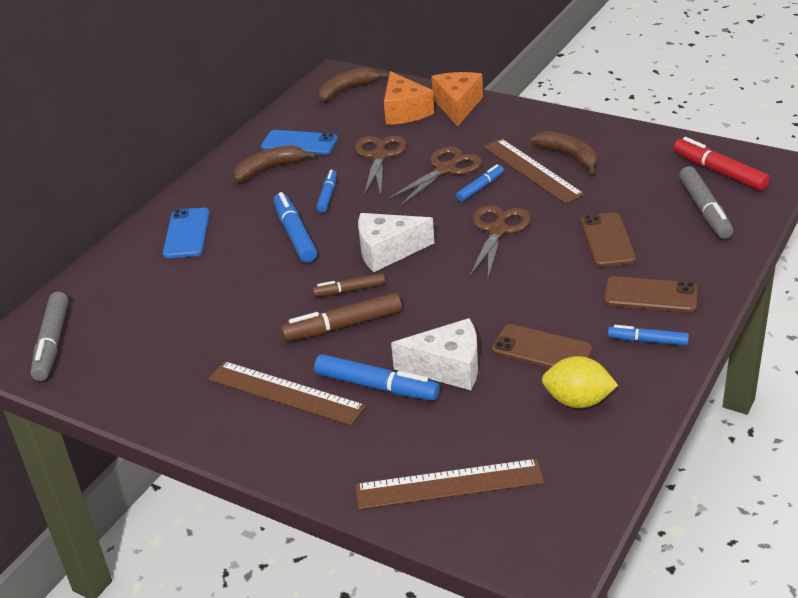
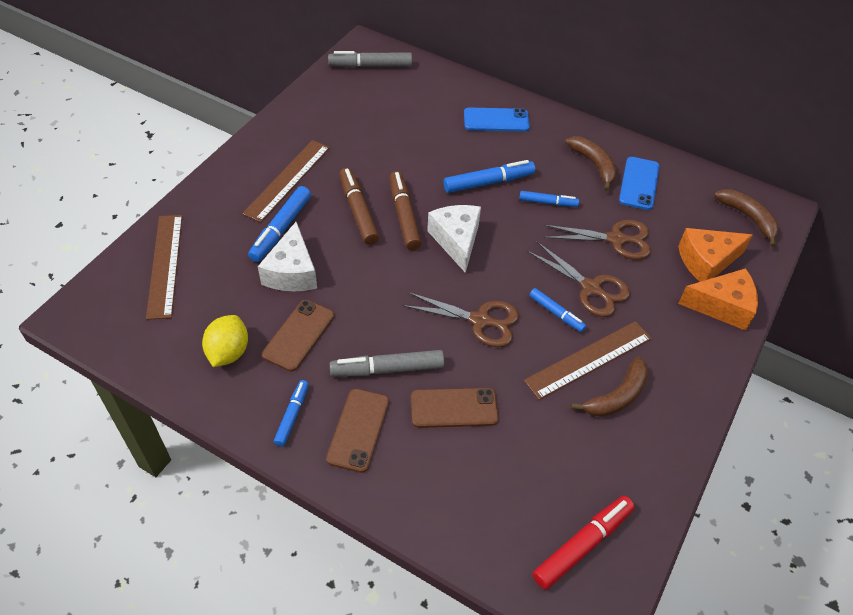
camera: 85 degrees right, 15 degrees up
(350, 290) = (404, 215): brown marker -> brown marker, size x1.62
(704, 210) = (502, 511): grey marker -> grey marker (387, 369)

